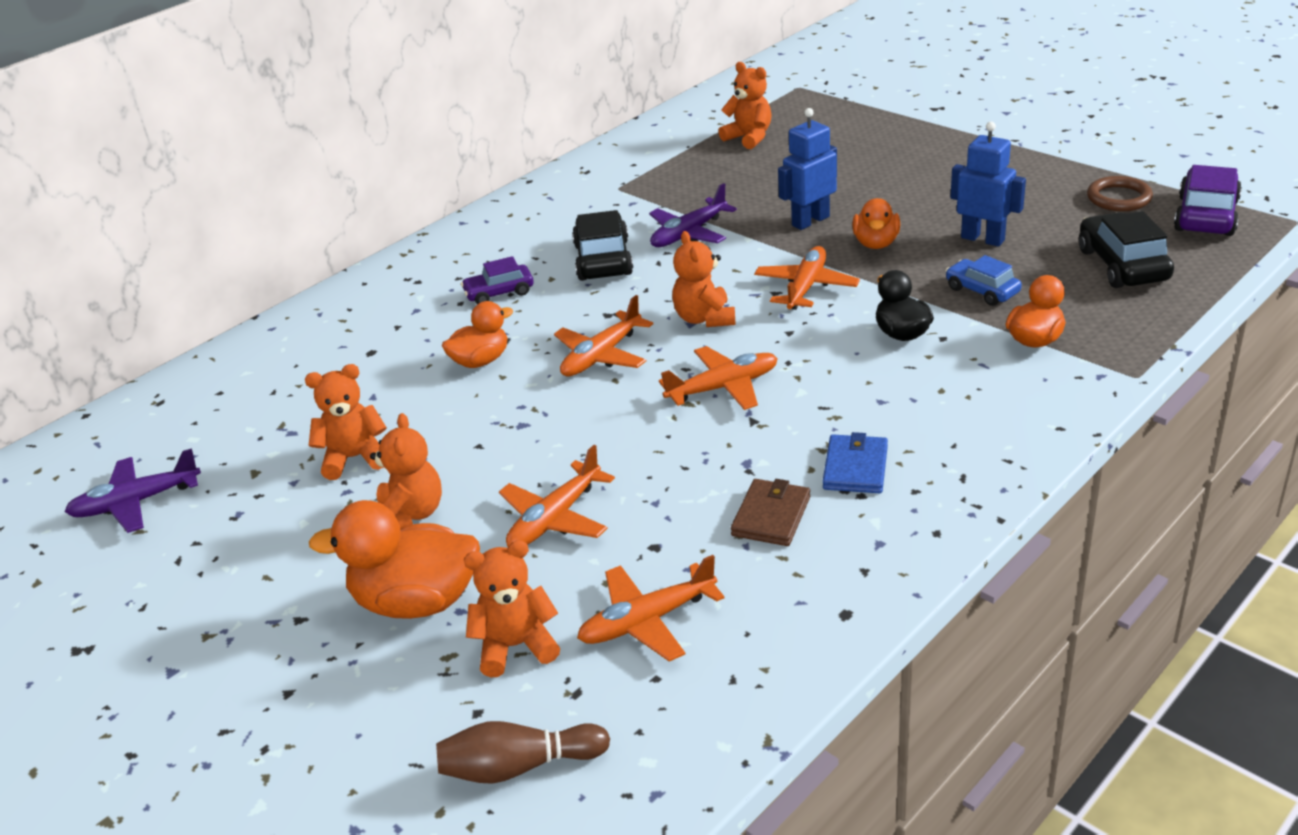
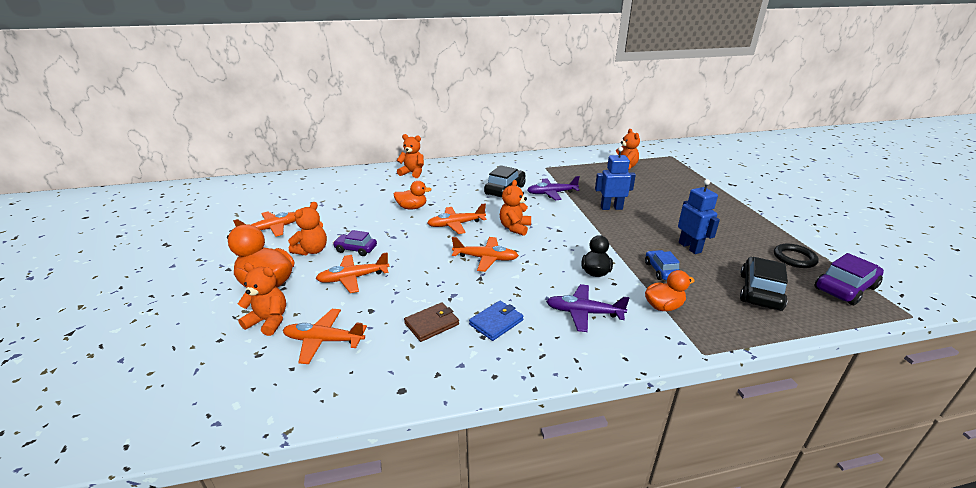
camera: 30 degrees right, 5 degrees down
(136, 502) = (249, 206): purple plane -> purple plane (584, 313)
(354, 458) = (325, 222): orange teddy bear -> orange teddy bear (412, 173)
(499, 293) = (452, 187): purple car -> purple car (356, 249)
(519, 767) = (197, 373): brown bowling pin -> none
(806, 287) = (575, 233): orange plane -> orange plane (272, 229)
(876, 243) = (631, 228): orange duck -> none
(1119, 198) = (794, 258): brown ring -> black ring

